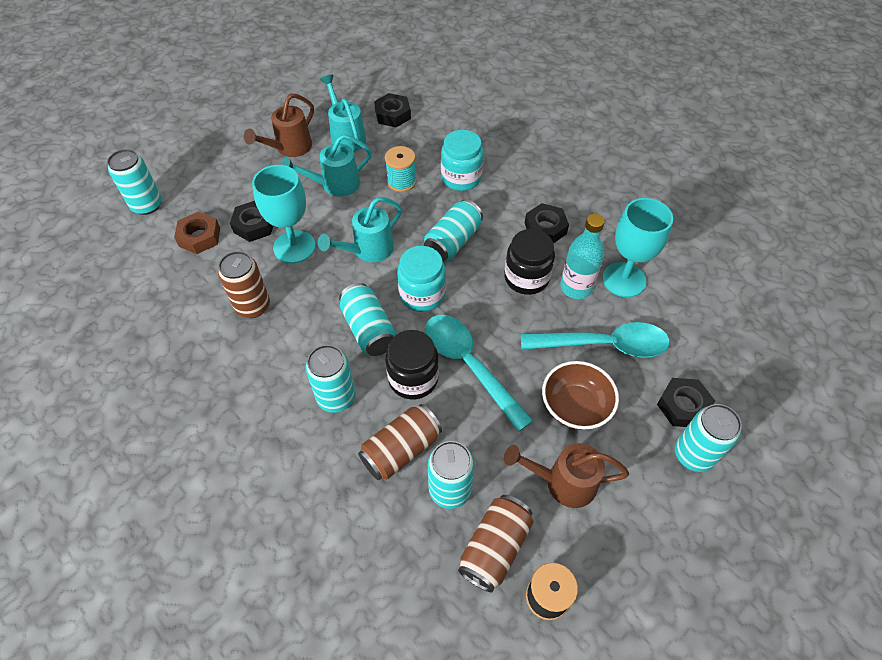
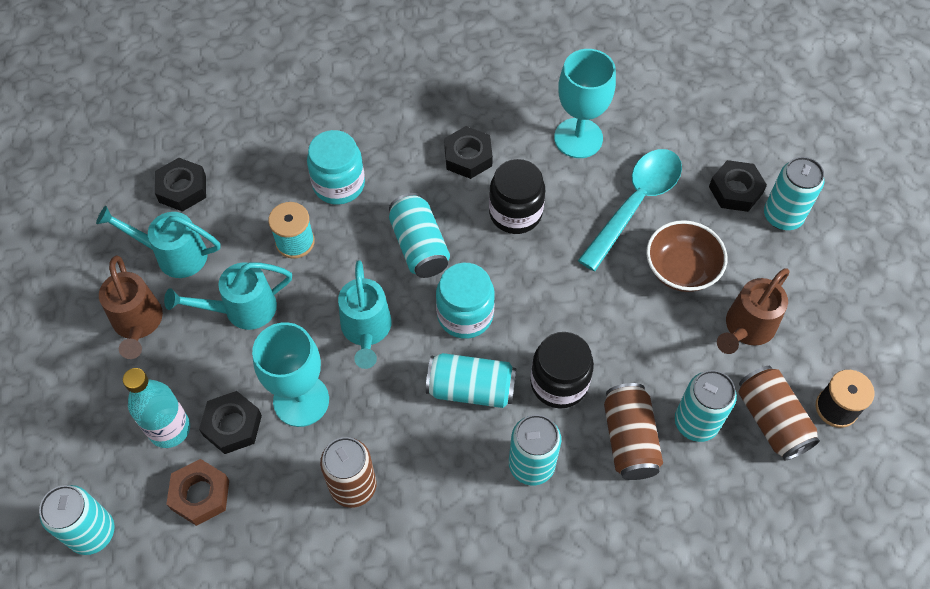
camera: 55 degrees left, 5 degrees up
(335, 185) = (242, 309): turquoise watering can -> turquoise watering can turned 60 degrees clockwise
(469, 366) = (579, 325): turquoise spoon -> none
(576, 287) = (557, 181): turquoise bottle -> turquoise bottle (169, 429)

